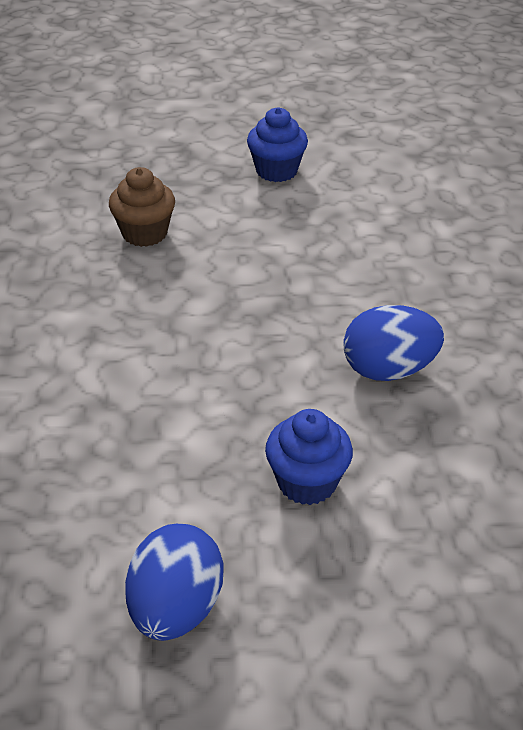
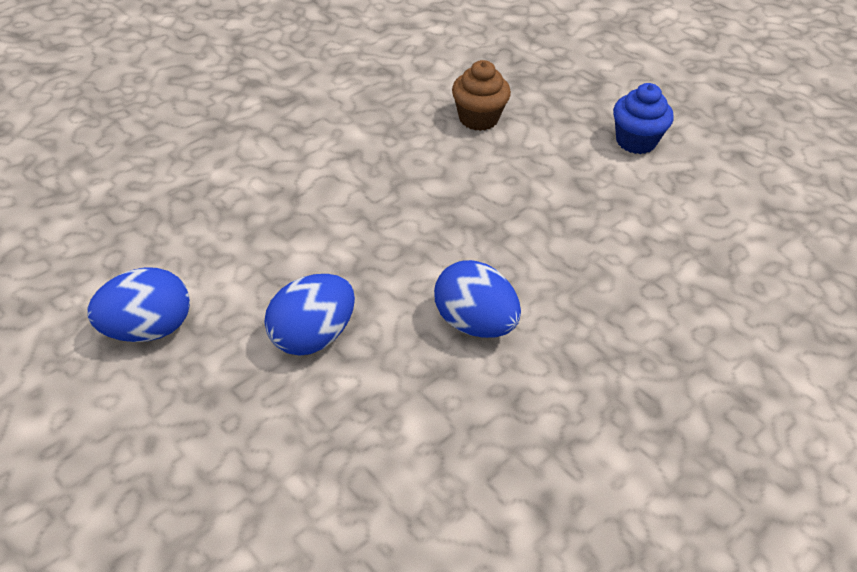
camera: 50 degrees right, 5 degrees up
(307, 482) = (312, 336): blue cupcake -> blue egg

